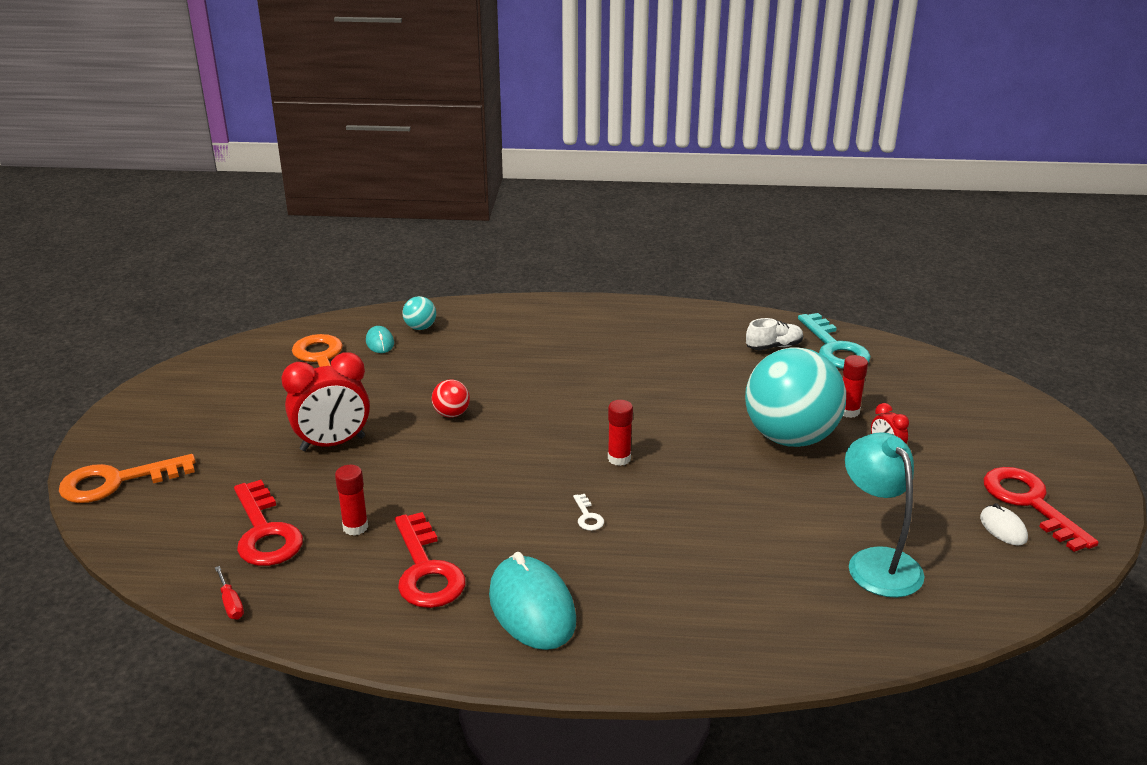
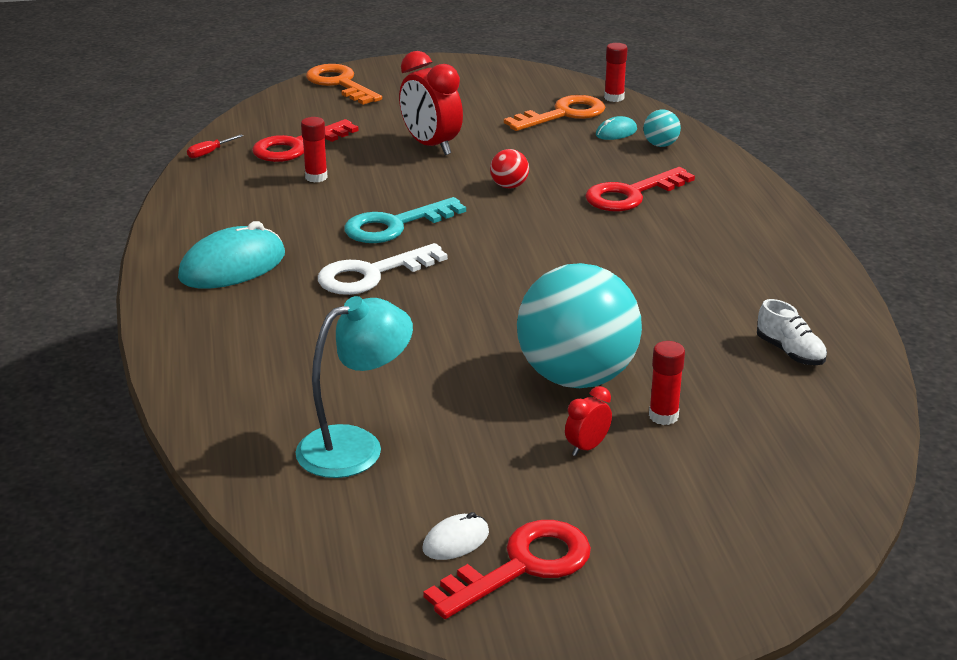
camera: 75 degrees right, 0 degrees up
(426, 570) = (269, 215): red key -> red key (631, 194)
(588, 516) = (372, 274): white key -> white key, size x2.35
(619, 458) = (477, 278): red glue stick -> red glue stick (614, 98)
(834, 348) = (825, 399): turquoise key -> turquoise key (395, 225)

